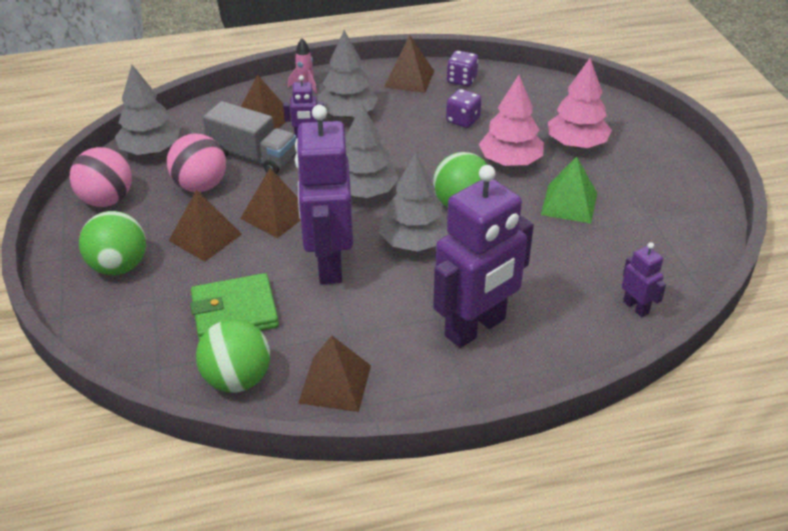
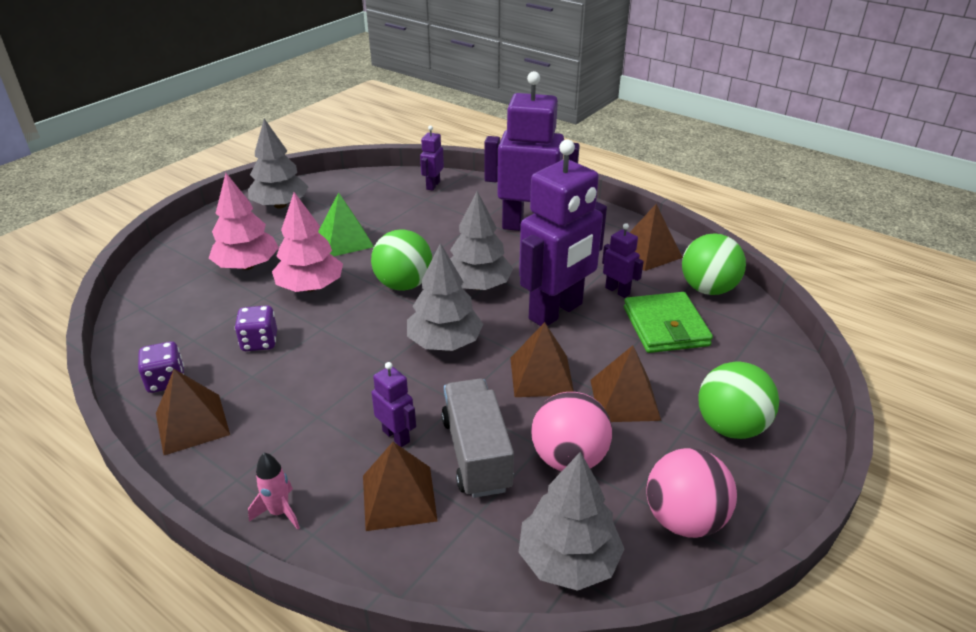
camera: 130 degrees left, 5 degrees down
(234, 312) = (665, 326): green wallet -> green wallet turned 45 degrees clockwise
(309, 317) = (617, 291): none -> purple robot
(348, 114) = (319, 430): grey tree -> grey tree (280, 205)

